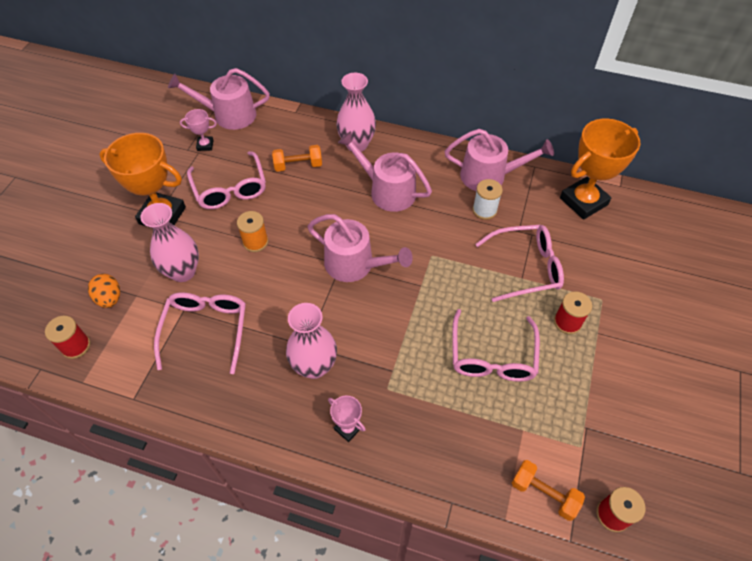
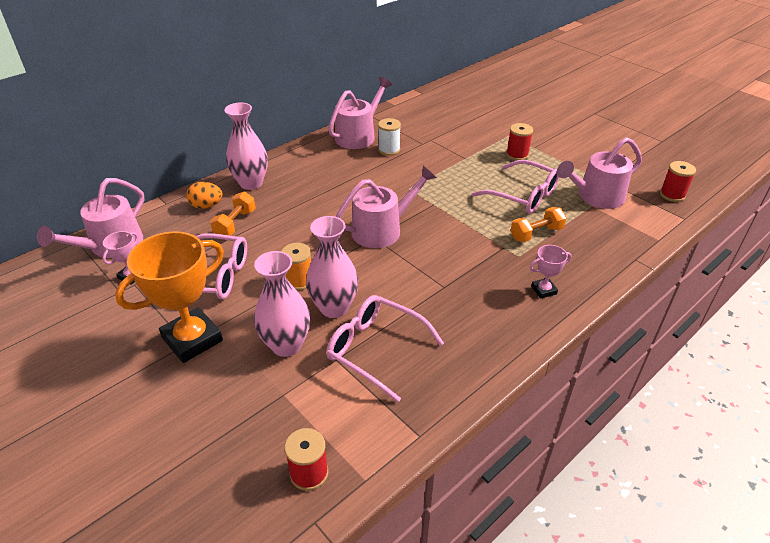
camera: 60 degrees left, 15 degrees down
(109, 298) = (266, 420): orange egg -> orange egg (206, 206)
(314, 366) = (470, 289): pink vase -> pink vase (334, 308)
(387, 191) = (321, 186): pink watering can -> pink watering can (596, 197)
(525, 267) = (457, 153): pink glasses -> none
(544, 493) = (645, 215): orange dumbbell -> orange dumbbell (536, 233)
(583, 201) = (422, 110): orange trophy -> none

